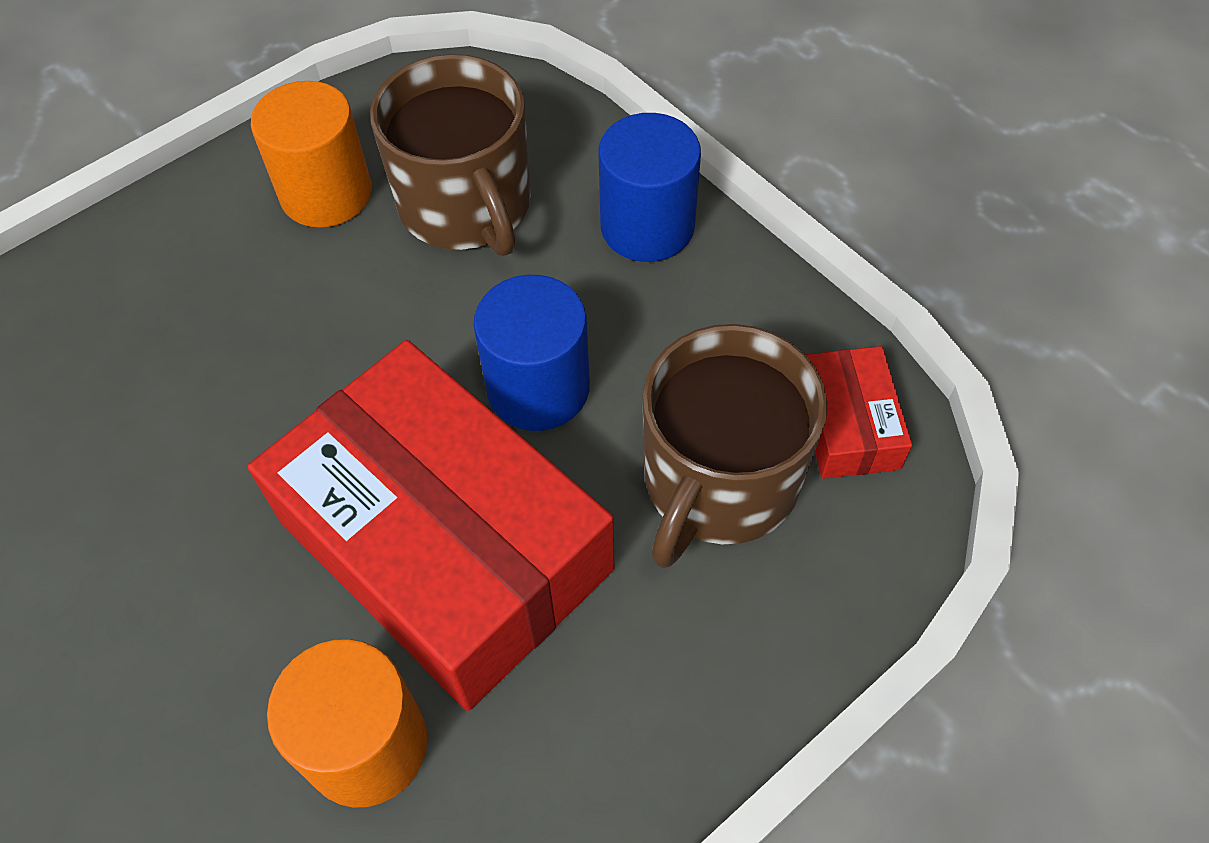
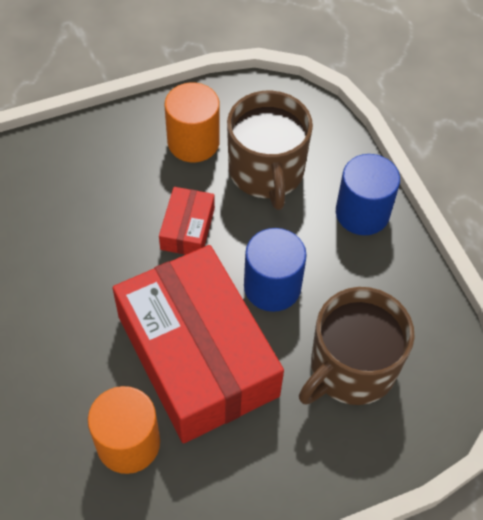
camera: 15 degrees right, 0 degrees up
(848, 424) = (432, 359): red box -> red box (187, 228)

